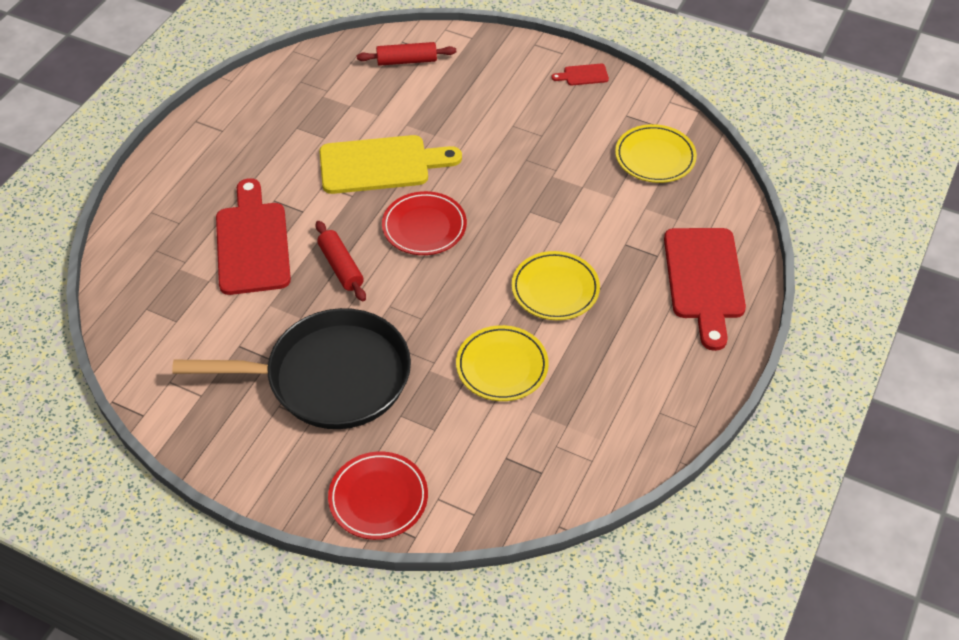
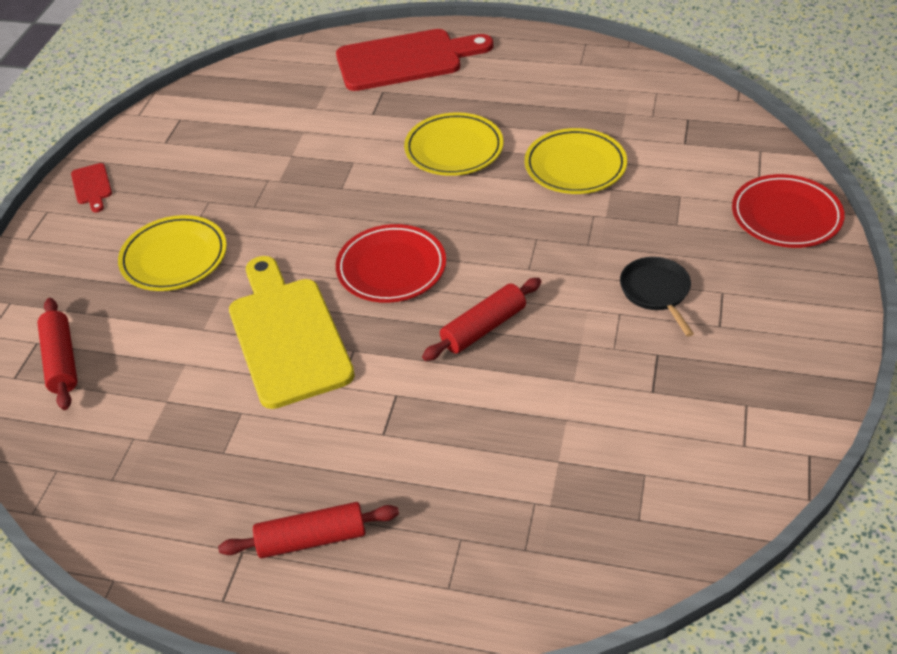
camera: 100 degrees left, 5 degrees down
(214, 159) = (312, 539): none -> red rolling pin
(252, 243) = (473, 433): red cutting board -> none
(331, 377) = (656, 292): black pan -> black pan, size x0.40
(655, 157) = (234, 112): yellow plate -> yellow plate (174, 258)

